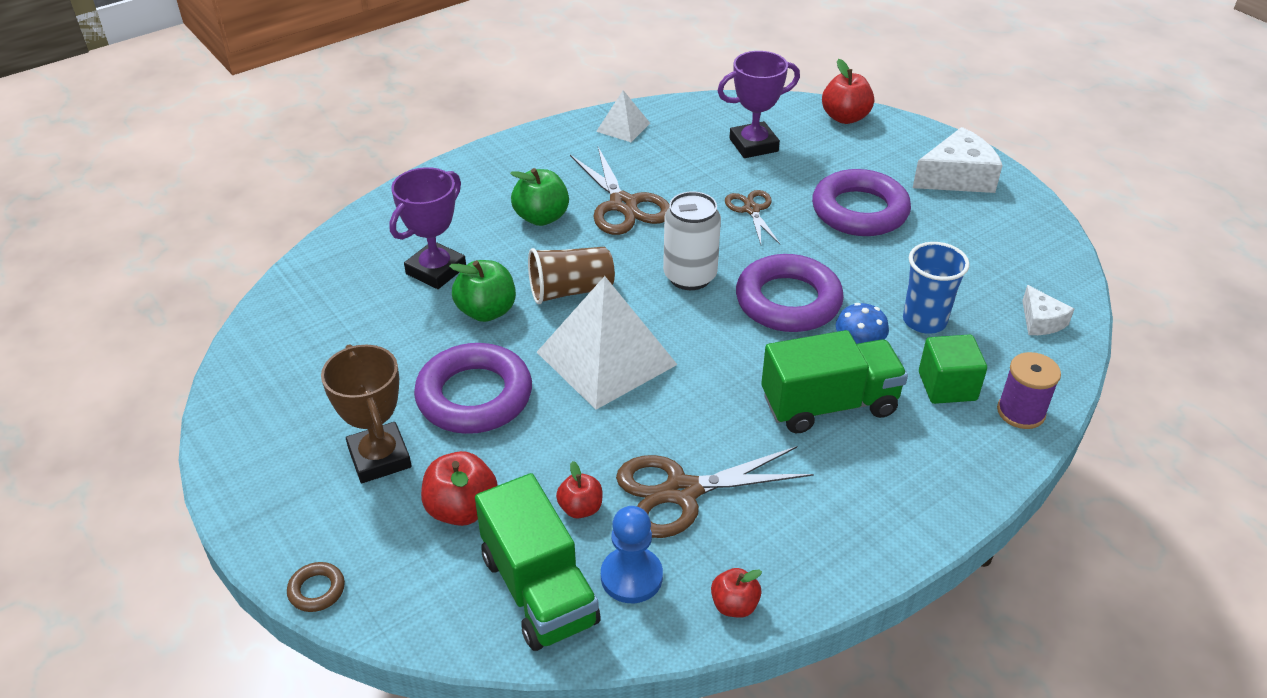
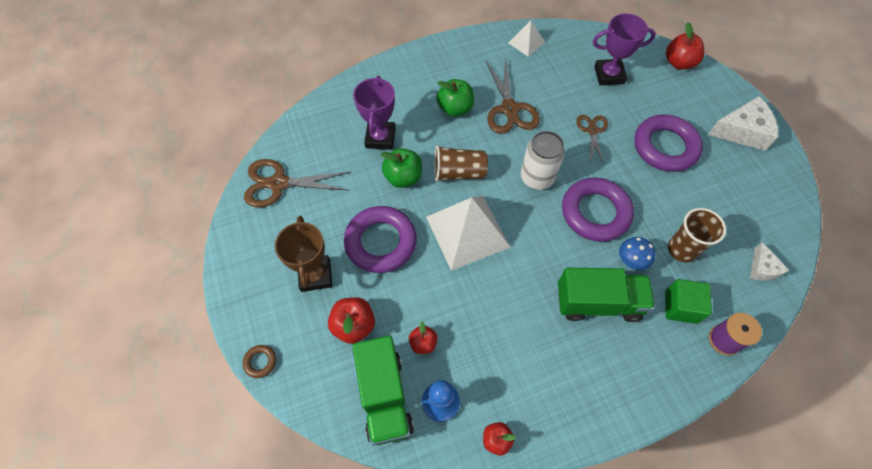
camera: 15 degrees right, 20 degrees up
(436, 270) = (380, 138): purple trophy -> purple trophy turned 45 degrees counterclockwise
(682, 492) = (487, 347): brown scissors -> brown scissors (279, 184)
(924, 321) = (681, 249): blue cup -> brown cup

